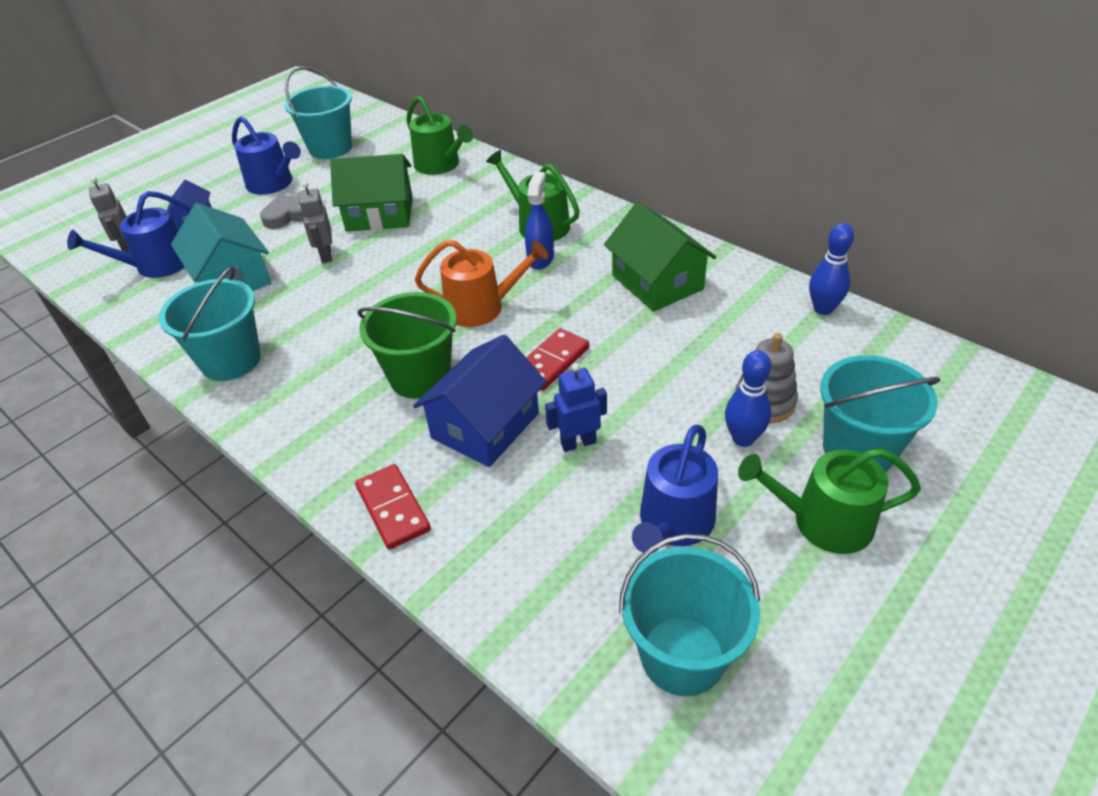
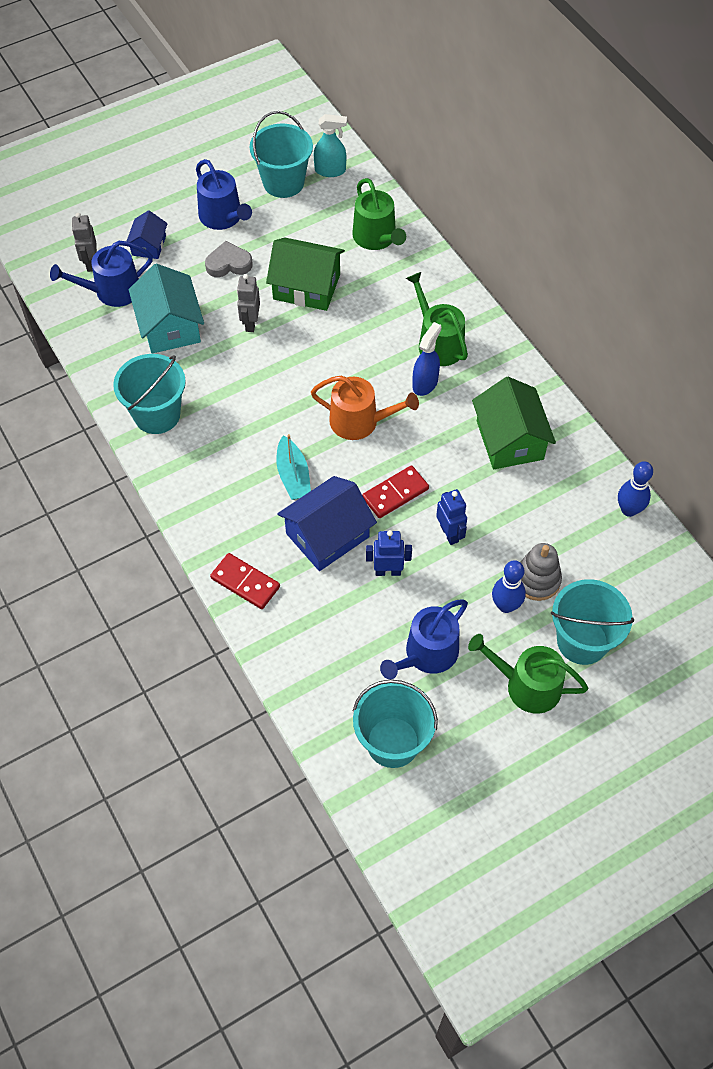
camera: 15 degrees right, 15 degrees up
(375, 131) = (330, 170): none -> turquoise spray bottle
(393, 508) = (245, 582): red domino -> red domino turned 45 degrees counterclockwise
(420, 377) = (293, 476): green bucket -> turquoise boat
(635, 383) = (449, 533): none -> blue robot

